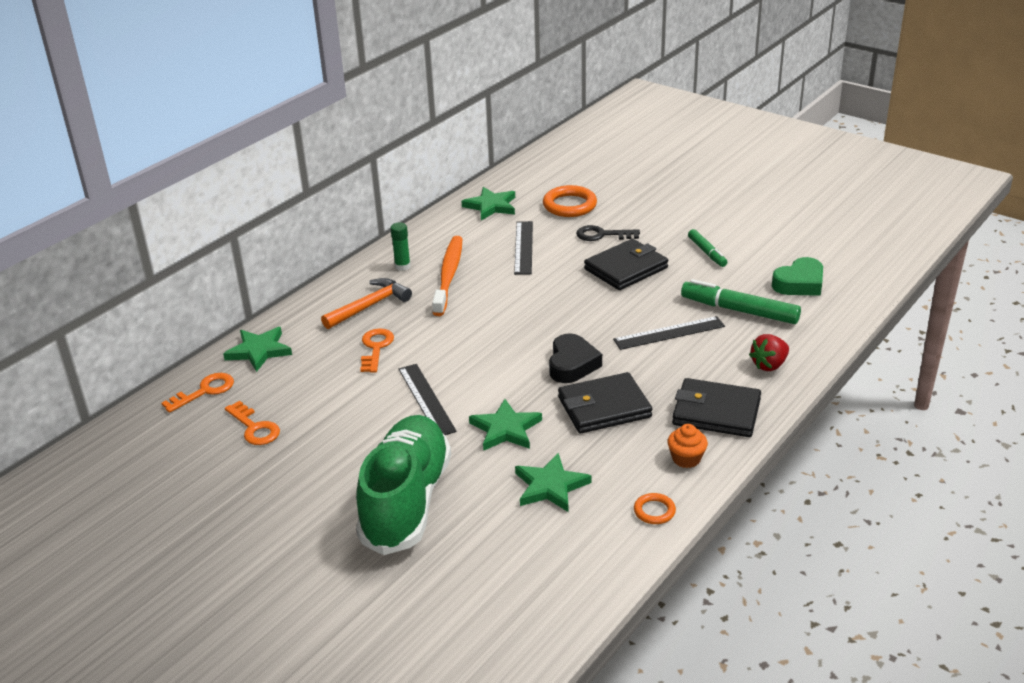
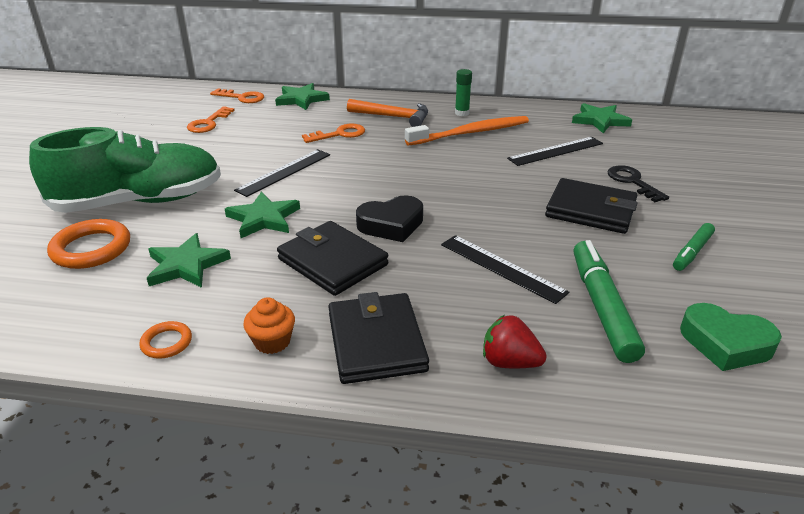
camera: 60 degrees right, 0 degrees up
(569, 205) = (658, 153): orange ring -> orange ring (91, 249)

